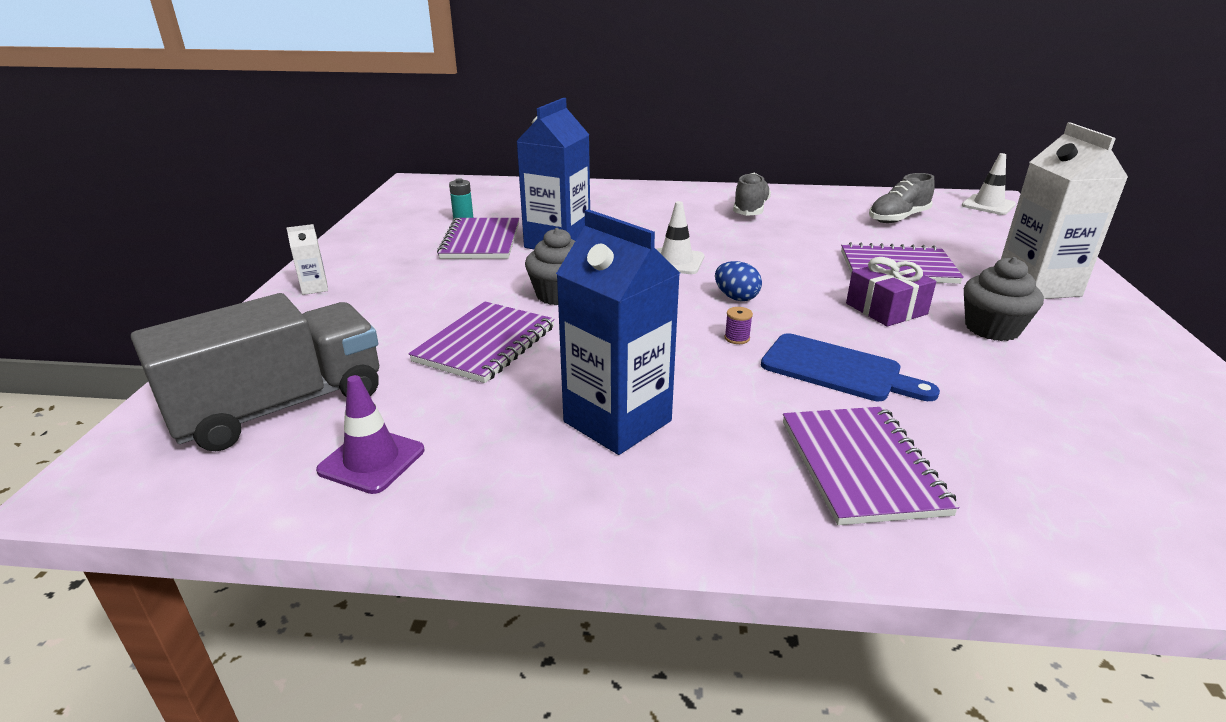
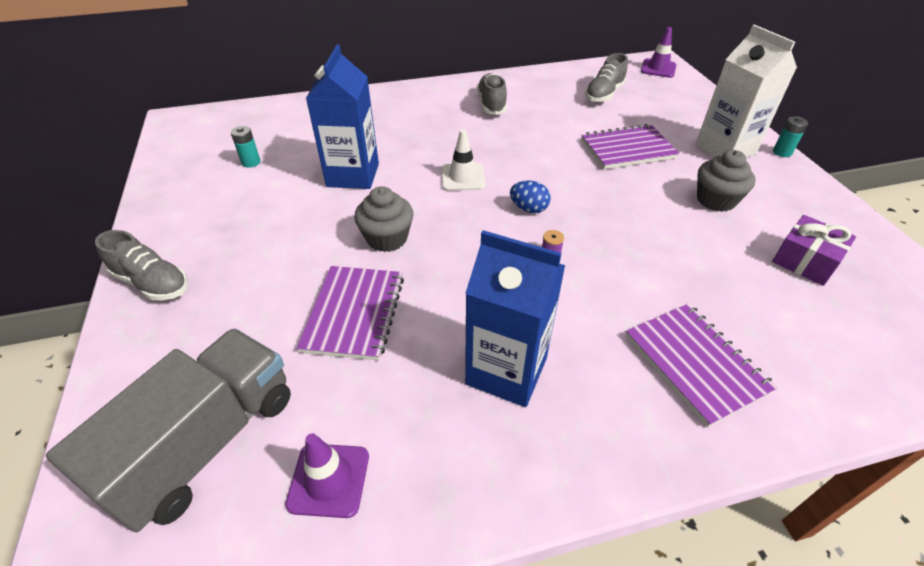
camera: 20 degrees left, 15 degrees up
(314, 288) = (152, 283): white carton -> grey shoe
(481, 241) = (282, 187): purple notebook -> none
(837, 369) = (636, 269): blue cutting board -> none
(886, 309) = (639, 196): purple gift -> purple gift (805, 261)
(988, 205) = (658, 68): white traffic cone -> purple traffic cone
(1124, 300) = (782, 152): none -> turquoise battery

